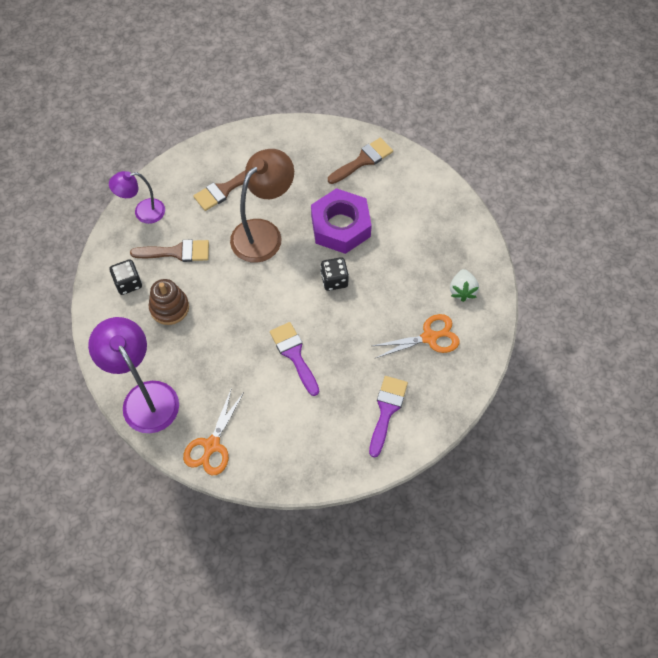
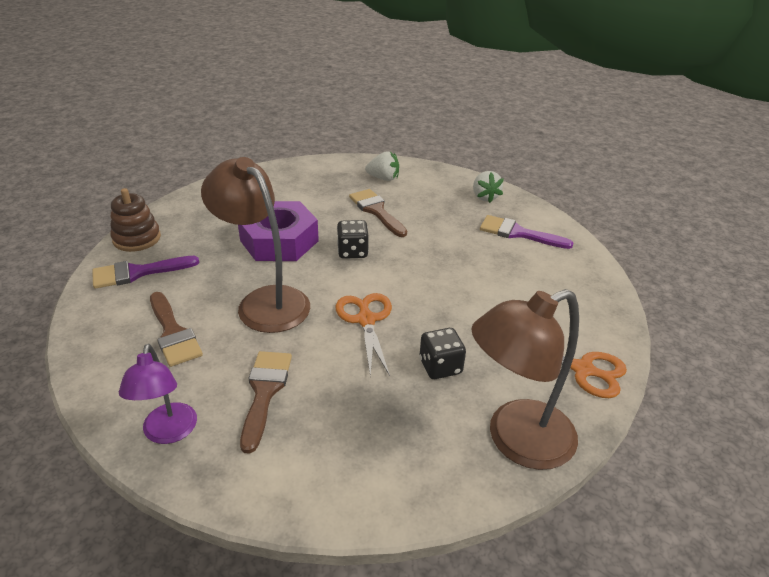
camera: 85 degrees left, 25 degrees down
(128, 283) = (306, 458): black dice -> black dice (440, 366)
(145, 397) = (516, 441): purple lamp -> brown lamp
(169, 307) = (363, 405): brown stacking toy -> brown stacking toy (137, 238)
(294, 354) = (450, 289): purple brush -> purple brush (137, 273)
(363, 160) = (192, 217): brown brush -> brown brush (376, 211)
(429, 337) = (434, 201): orange scissors -> orange scissors (366, 320)
(447, 382) = (484, 197): none -> white strawberry

